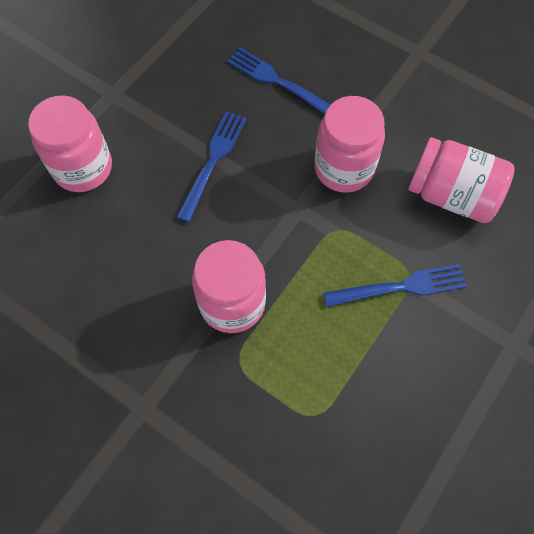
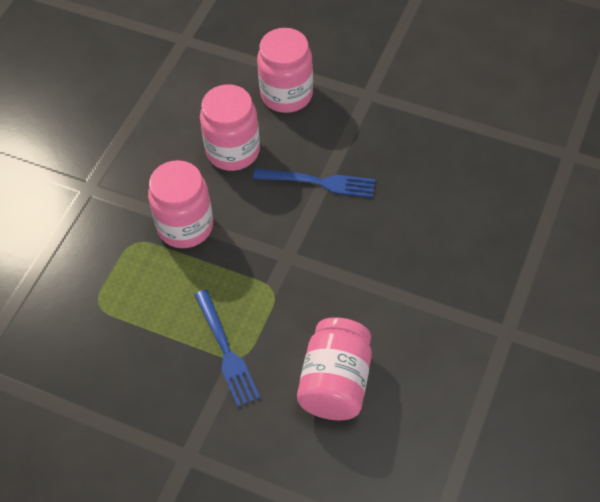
camera: 80 degrees right, 10 degrees down
(278, 82) = (423, 213): blue fork -> none
(344, 168) = (340, 285): pink jar -> pink jar (233, 151)

